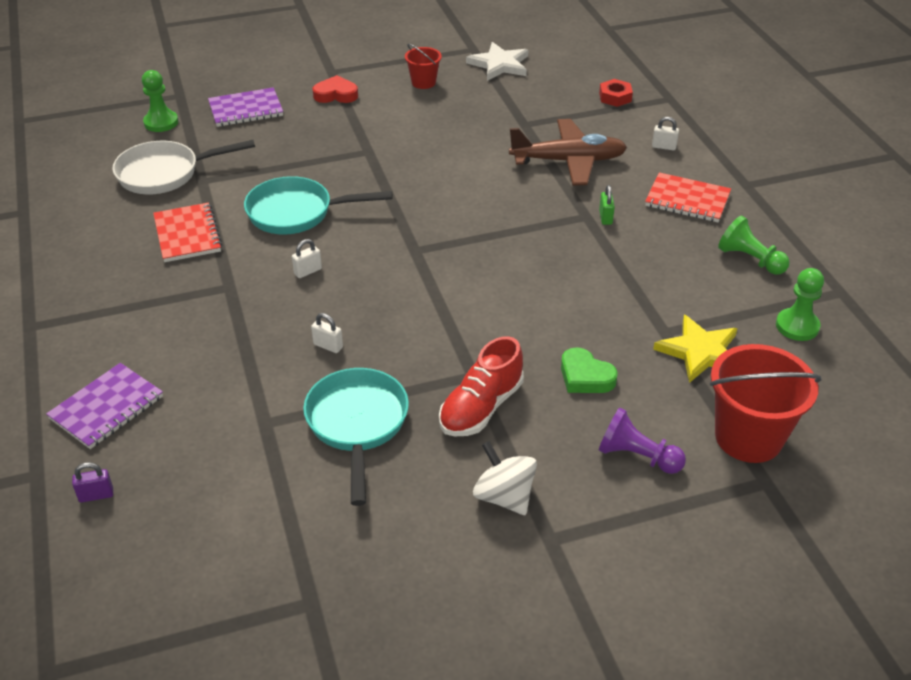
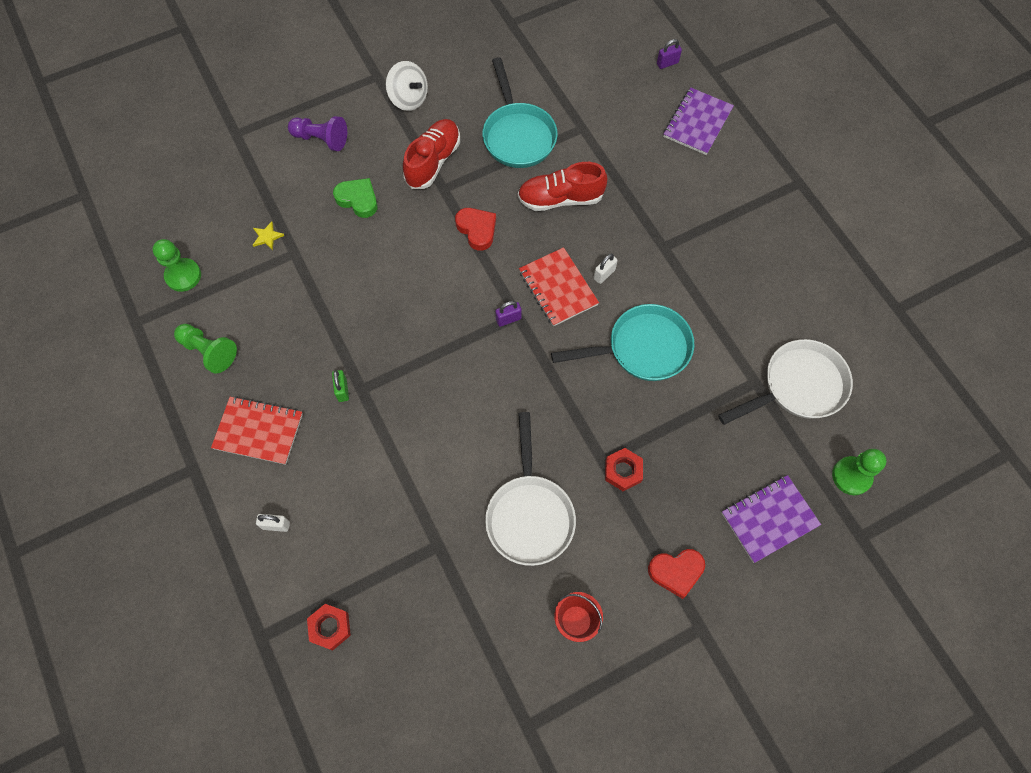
camera: 170 degrees right, 25 degrees up
(187, 235) = (730, 302): red notebook -> red notebook (558, 288)
(328, 346) = (560, 199): white padlock -> red shoe
(353, 144) = (623, 471): none -> red nut
(425, 248) = (508, 319): none -> purple padlock
(440, 328) = (477, 230): none -> red heart
(443, 131) = (529, 514): none -> white pan
(499, 64) = (485, 687): white star -> none
(568, 161) = (383, 479): brown plane -> none
(700, 352) = (267, 237): yellow star -> yellow star, size x0.45
(748, 437) = (241, 165): red bucket -> none

